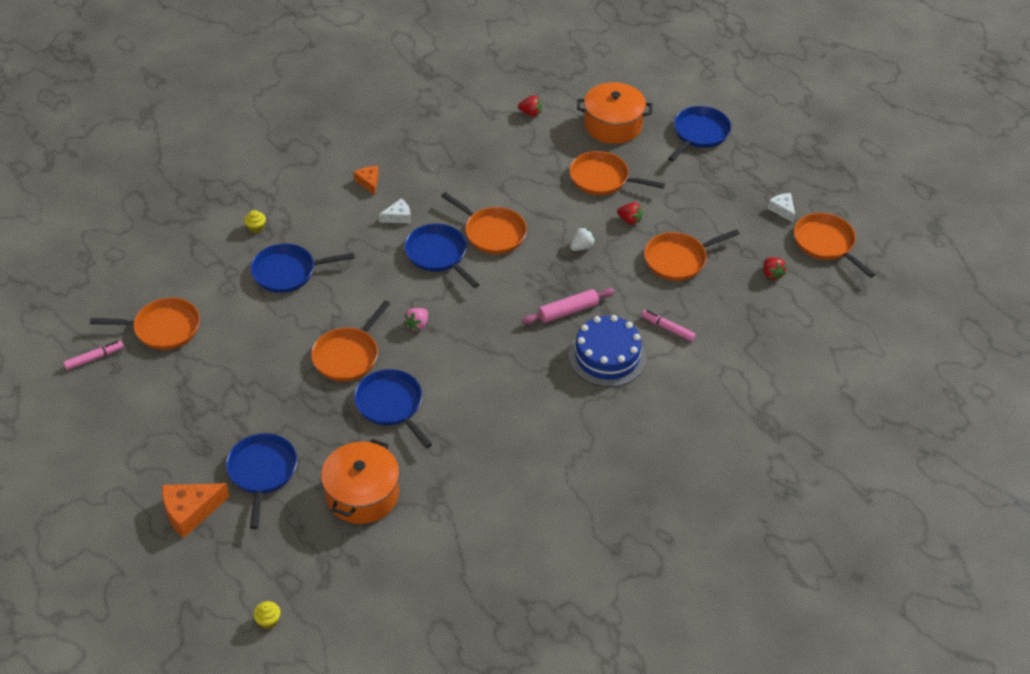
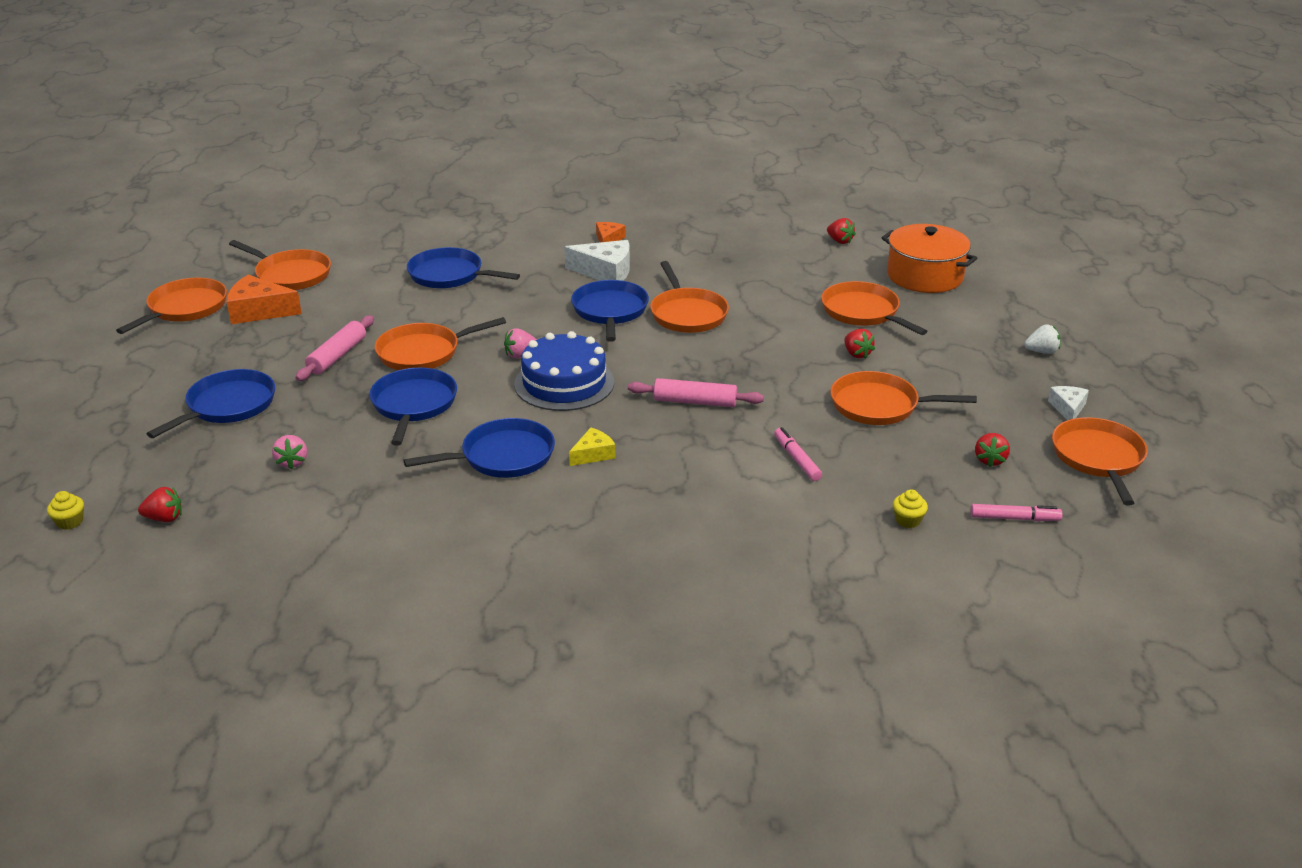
camera: 35 degrees right, 15 degrees down
(94, 358) = (208, 274): pink marker -> pink marker (1014, 518)
(118, 401) = (185, 308): none -> orange pan
(190, 511) = (128, 408): orange cheese -> orange cheese (259, 311)
(256, 228) = (462, 237): yellow cupcake -> yellow cupcake (908, 520)
(290, 389) = (337, 356): none -> pink rolling pin
(329, 582) = (164, 518): none -> red strawberry
(362, 494) = (292, 462): orange pot -> pink strawberry
(398, 217) = (605, 272): white cheese -> white cheese, size x1.72
(546, 386) = (593, 454): none -> yellow cheese
(582, 247) = (774, 357): white strawberry -> white strawberry (1042, 352)
(607, 356) = (694, 455): blue cake -> blue cake (564, 383)
(699, 133) = (1026, 313): blue pan -> blue pan (503, 456)

